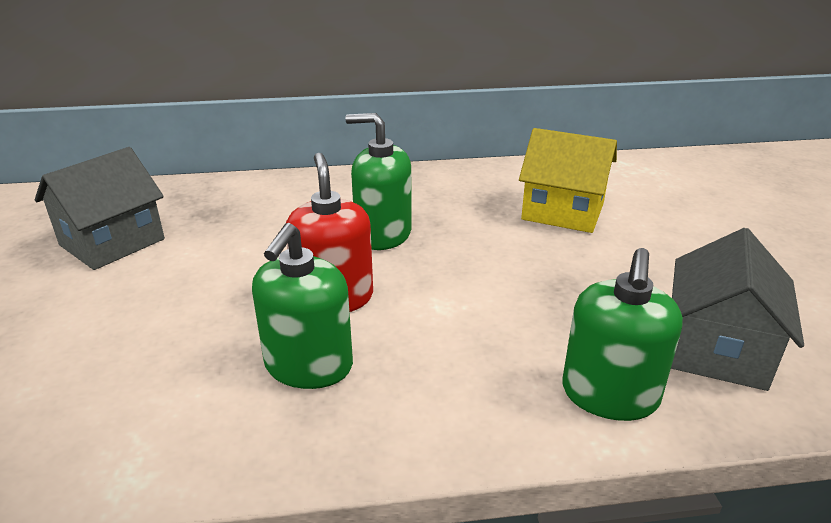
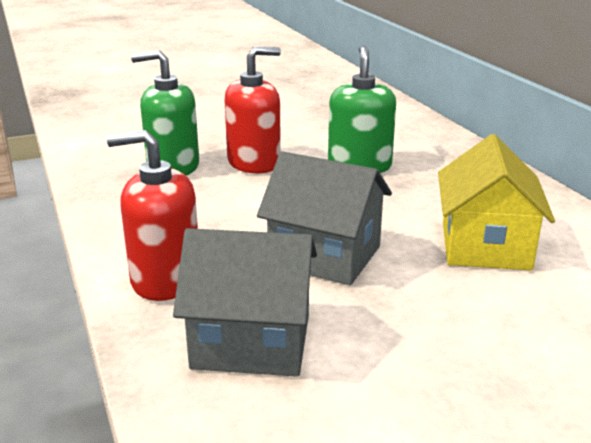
camera: 75 degrees right, 5 degrees down
(112, 242) = (285, 92): grey house -> grey house (325, 255)
(609, 395) = (165, 279): green soap dispenser -> red soap dispenser

